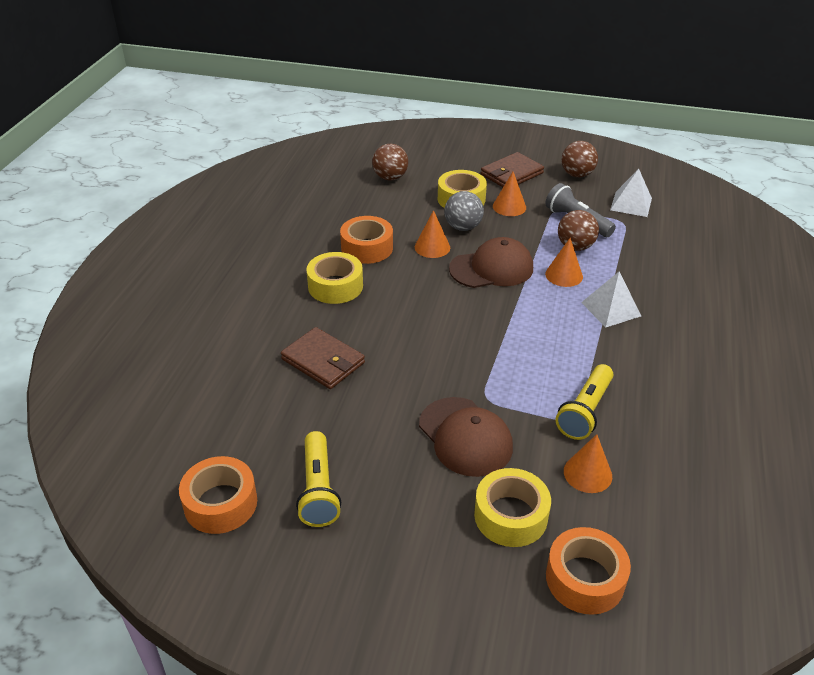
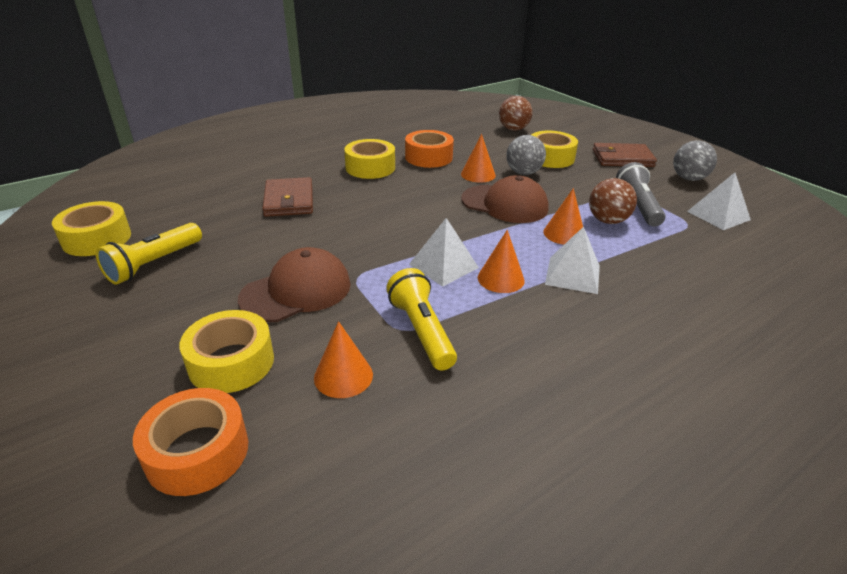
camera: 40 degrees right, 5 degrees down
(220, 503) = (97, 239): orange tape -> yellow tape
(465, 437) = (296, 291): brown cap -> brown cap turned 135 degrees counterclockwise
(509, 207) = (586, 175): orange cone -> orange cone (501, 279)
(528, 351) = (443, 266): none -> white pyramid
(577, 174) = (688, 178): brown ball -> grey ball
(585, 411) = (421, 331): yellow flashlight -> yellow flashlight turned 90 degrees clockwise

